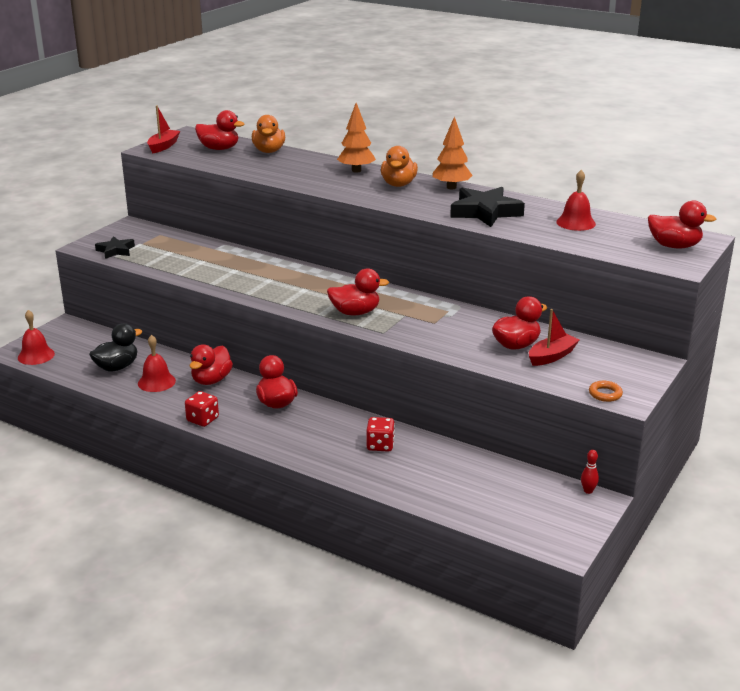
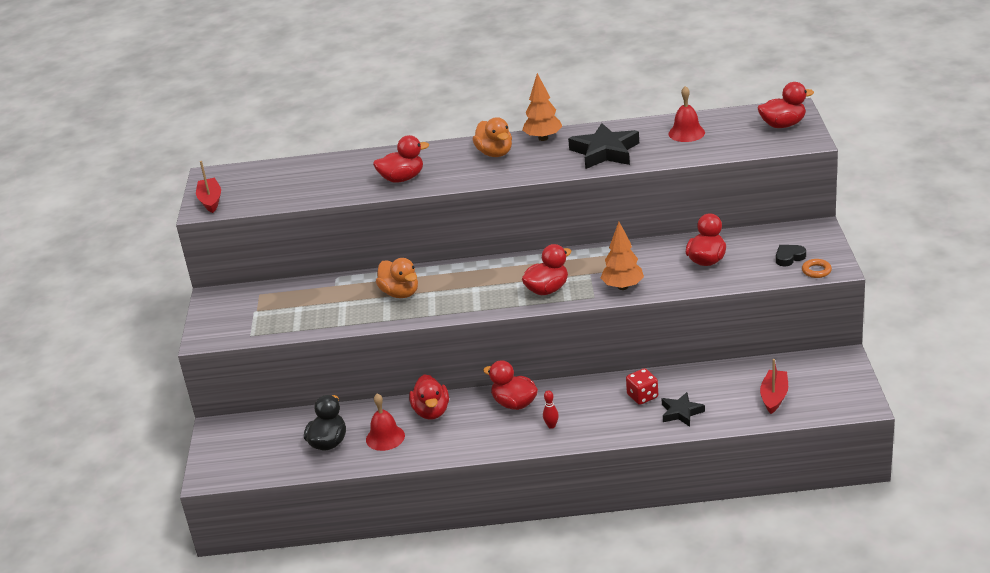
camera: 30 degrees left, 5 degrees up
(36, 355) = (233, 470): red bell -> none
(116, 251) = (242, 329): black star -> black star (681, 412)
(202, 419) = (473, 449): red dice -> none
(219, 149) = (271, 181): red duck -> red duck (402, 178)
(269, 151) = (323, 165): orange duck -> orange duck (400, 293)
(356, 170) = (437, 154): orange tree -> orange tree (622, 287)
(552, 356) = (743, 257): red boat -> red boat (774, 397)
(588, 491) = (828, 355): red bowling pin -> red bowling pin (551, 426)
(594, 373) = (789, 257): none -> black heart

